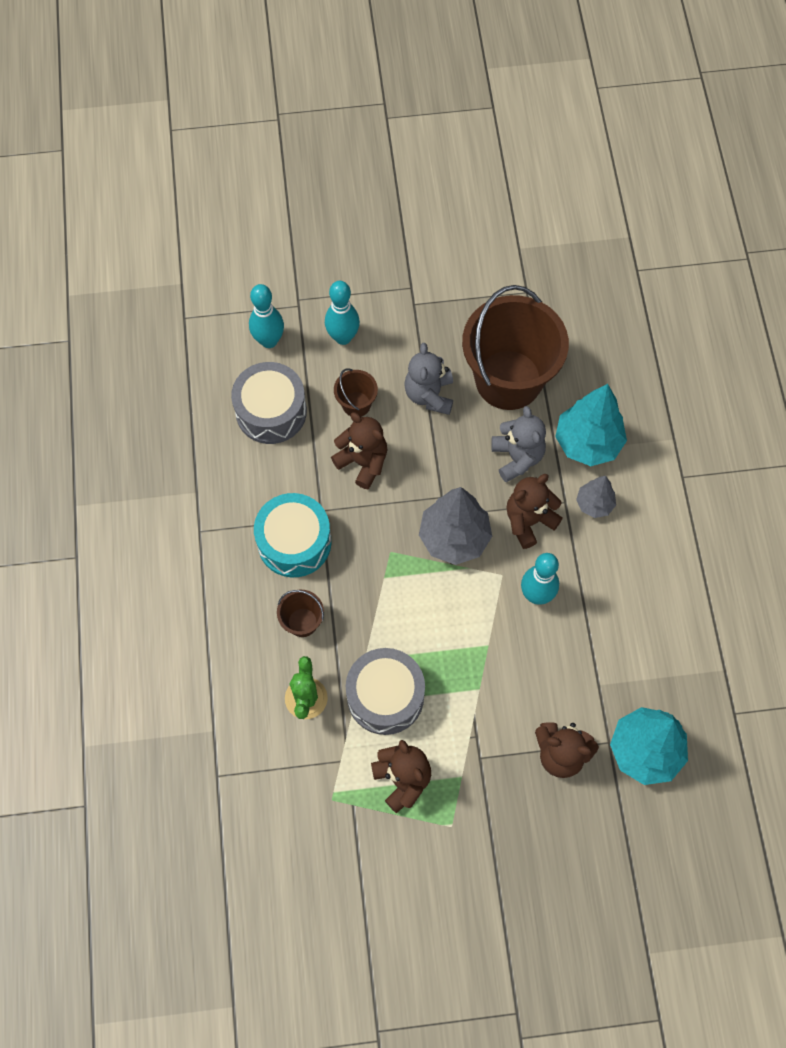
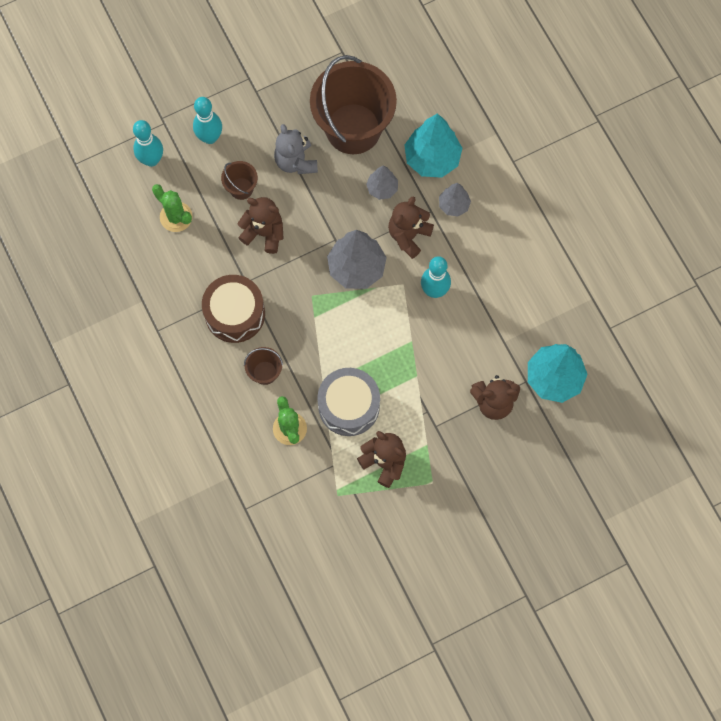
camera: 20 degrees left, 5 degrees up
(271, 411) = (176, 217): grey drum -> green cactus
(294, 542) = (235, 314): turquoise drum -> brown drum
(517, 457) = (382, 188): grey teddy bear -> grey tree

